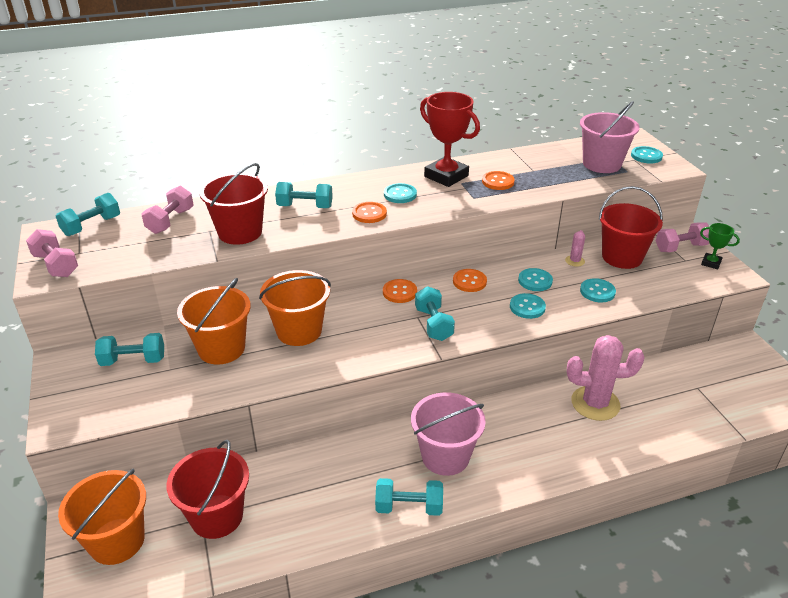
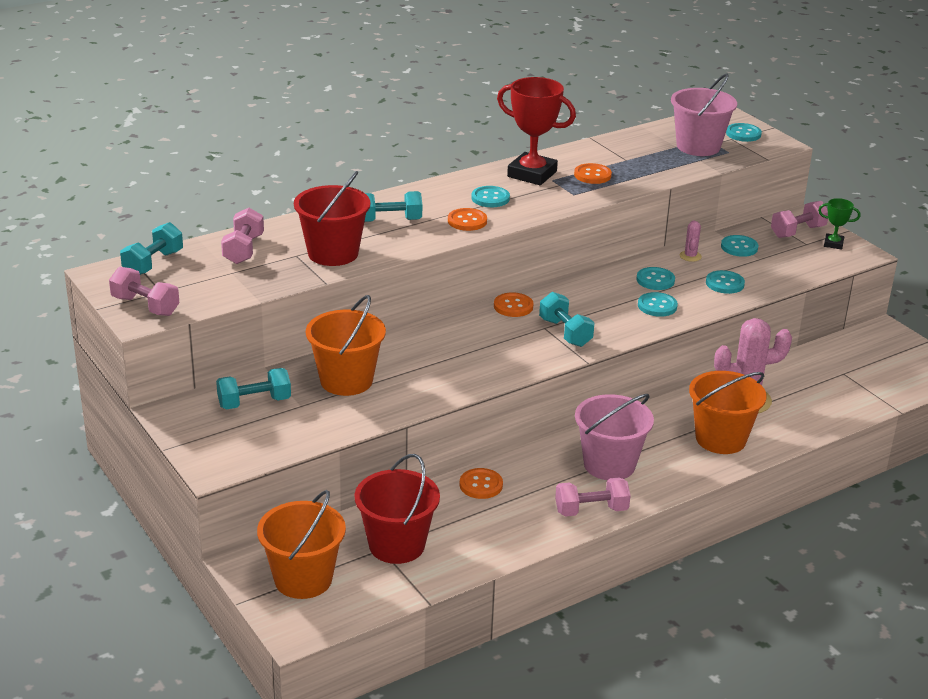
camera: 15 degrees left, 5 degrees down
(299, 331) = (422, 355): orange bucket -> orange bucket (720, 439)
(409, 507) = (591, 510): turquoise dumbbell -> pink dumbbell
(469, 281) = (585, 288): orange button -> orange button (481, 485)
(622, 257) = (739, 247): red bucket -> turquoise button

